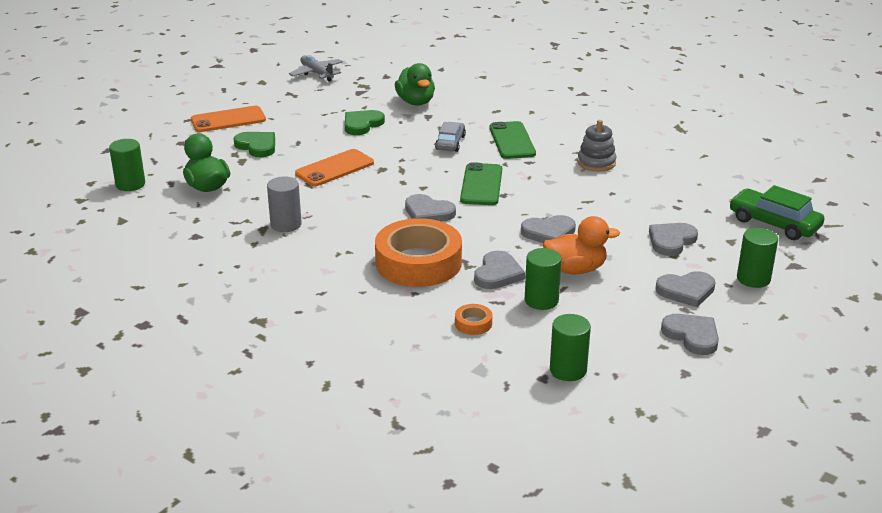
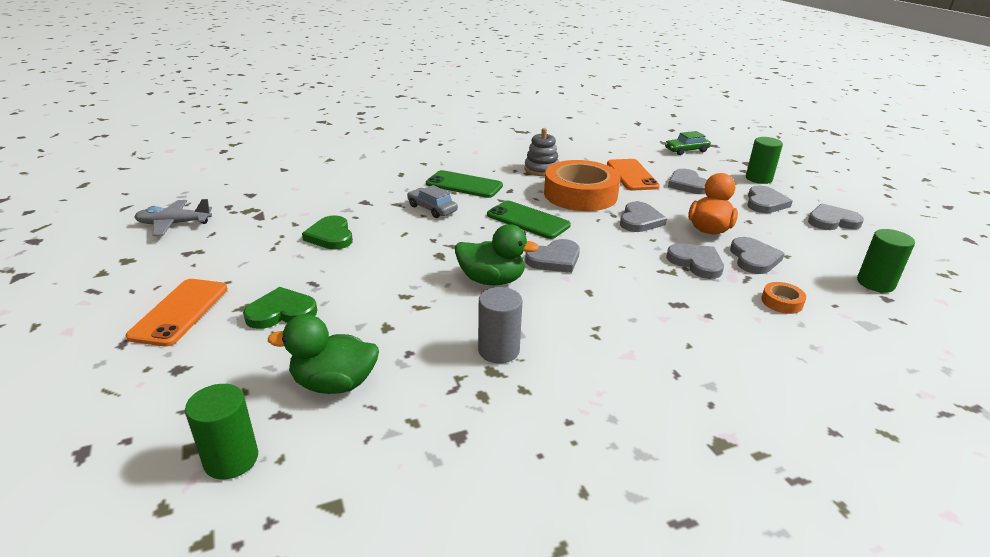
camera: 60 degrees left, 0 degrees up
(334, 168) = (404, 279): orange phone -> orange phone (632, 175)
(416, 102) = (328, 198): green duck -> green duck (492, 280)
(418, 262) = (649, 294): orange tape -> orange tape (580, 194)
(541, 300) = (754, 258): green cylinder -> grey heart
(774, 223) = (686, 150): green car -> green car, size x0.65

